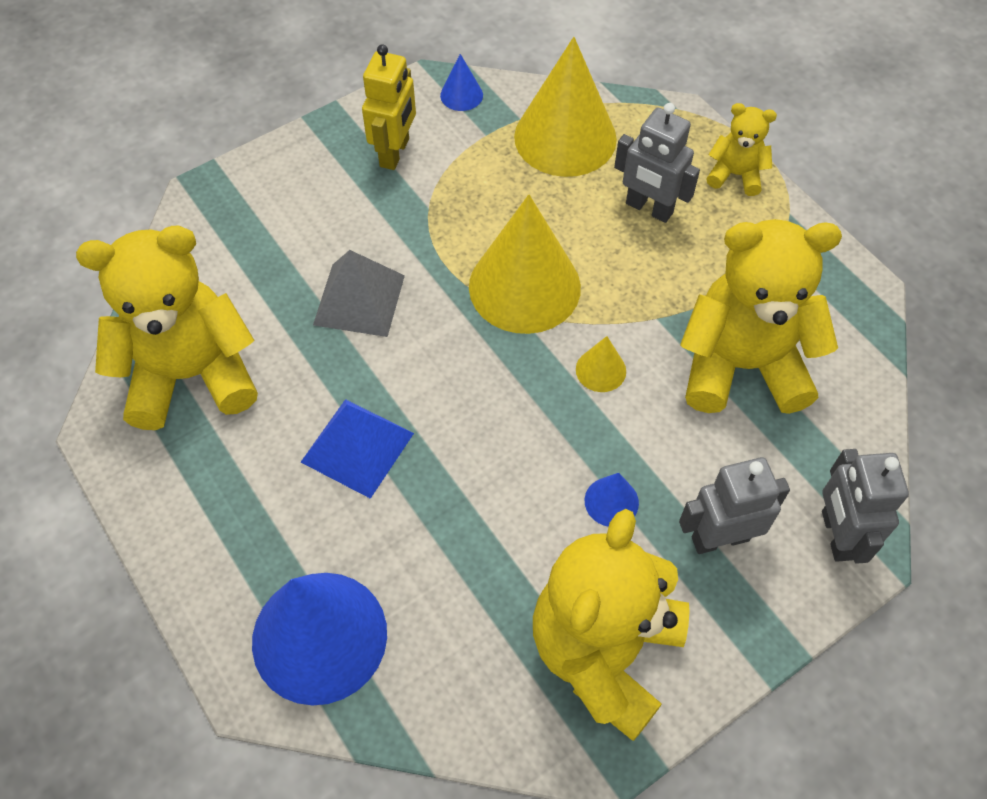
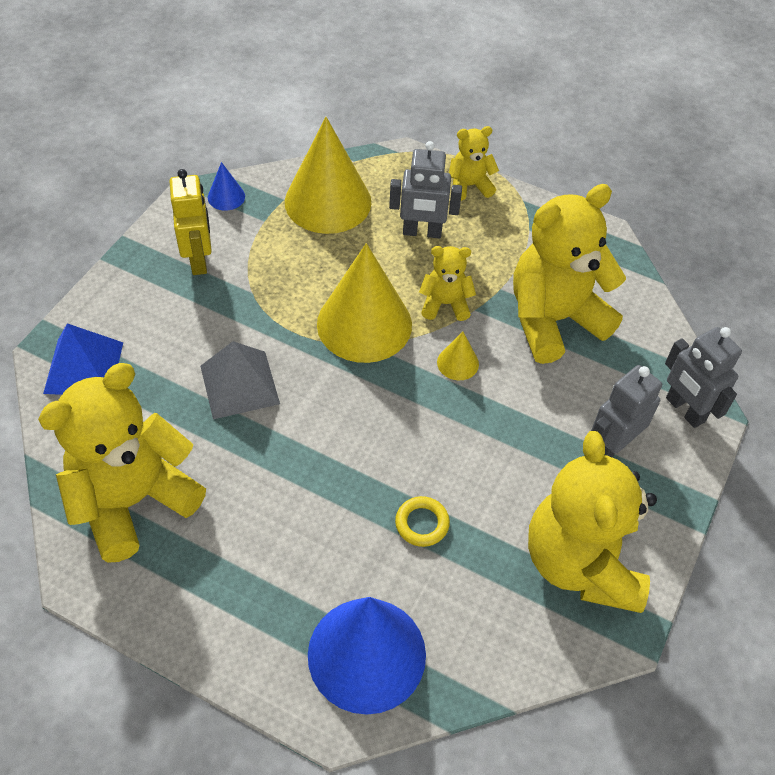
camera: 30 degrees left, 5 degrees down
(357, 447) = (308, 498): blue pyramid -> blue pyramid (84, 367)
(456, 527) = (422, 523): none -> yellow ring
(611, 501) = (522, 454): blue cone -> none
(626, 299) = (445, 304): none -> yellow teddy bear

